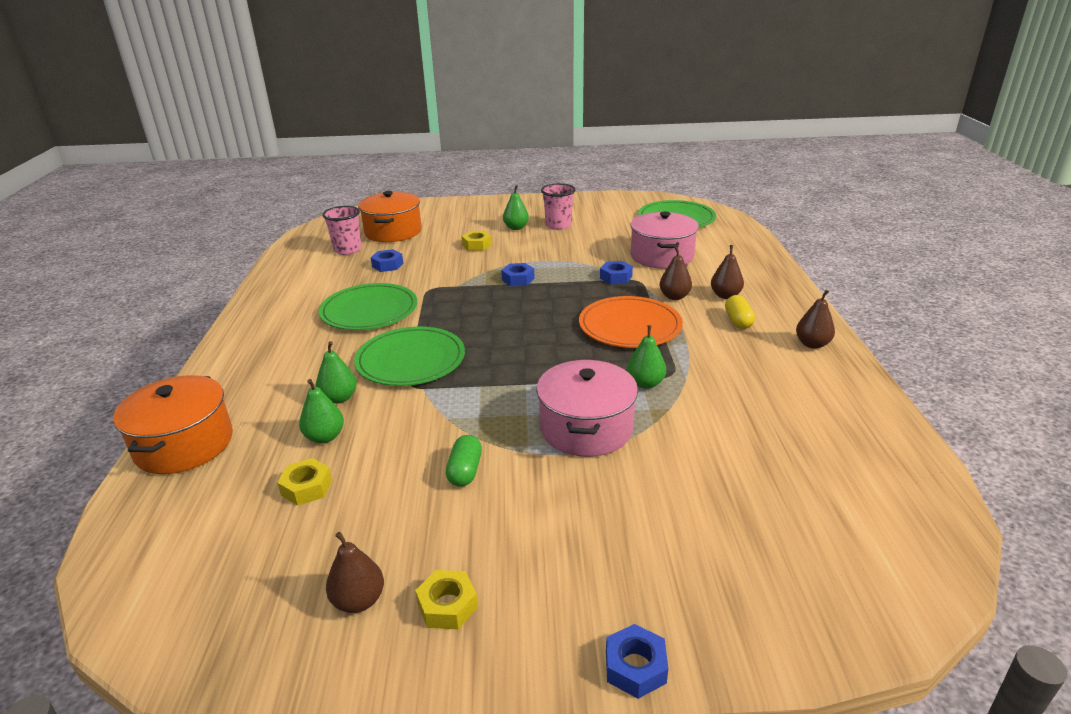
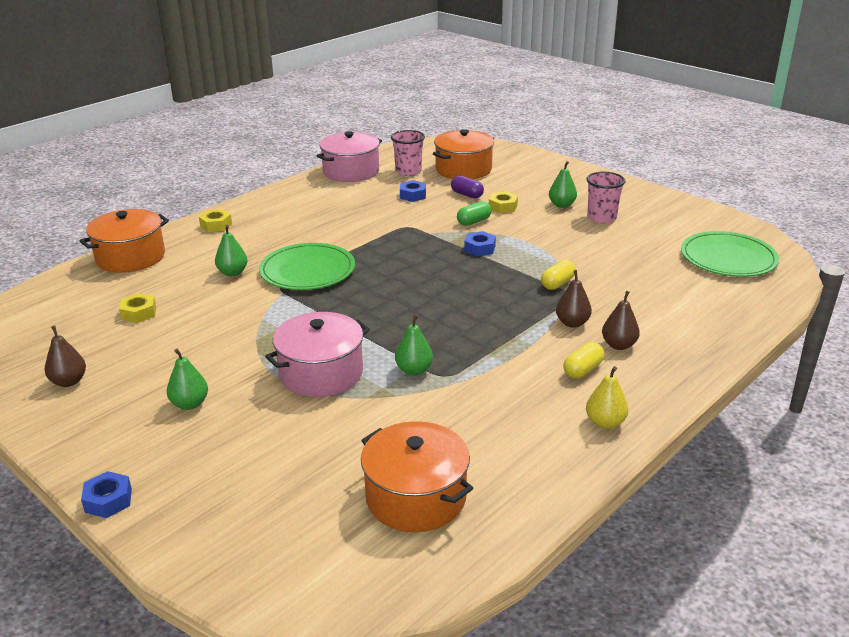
camera: 45 degrees right, 0 degrees up
(325, 437) = (189, 291): green pear -> green pear (190, 404)
(369, 310) = (343, 224): green plate -> none
(432, 248) = (467, 195): none -> purple capsule
(447, 606) = (93, 411): yellow nut -> yellow nut (216, 225)
(465, 471) = (216, 353): green capsule -> green capsule (474, 221)
(616, 277) = (557, 283): blue nut -> yellow capsule
(630, 326) = (488, 326): orange plate -> none
(661, 256) = (636, 285): pink pot -> pink pot (351, 171)
(812, 344) = (605, 423): brown pear -> yellow pear
(824, 464) = (416, 497): none -> orange pot

